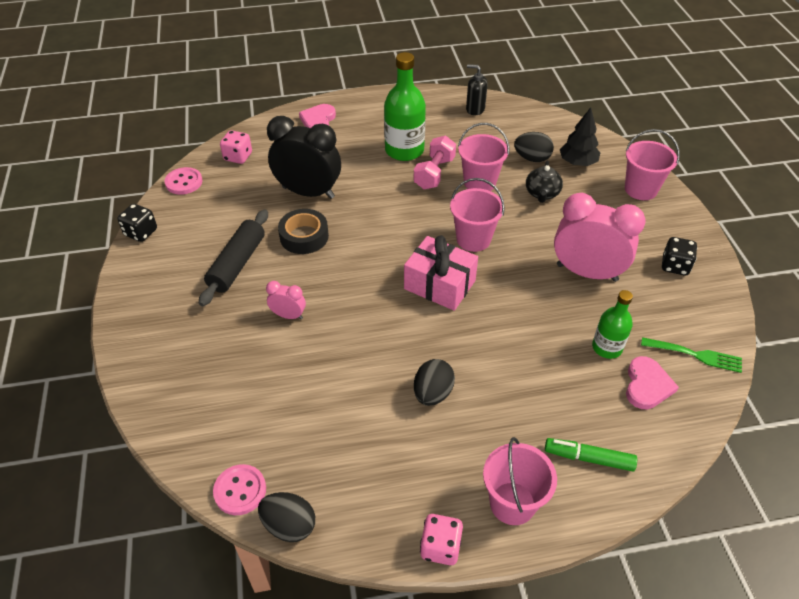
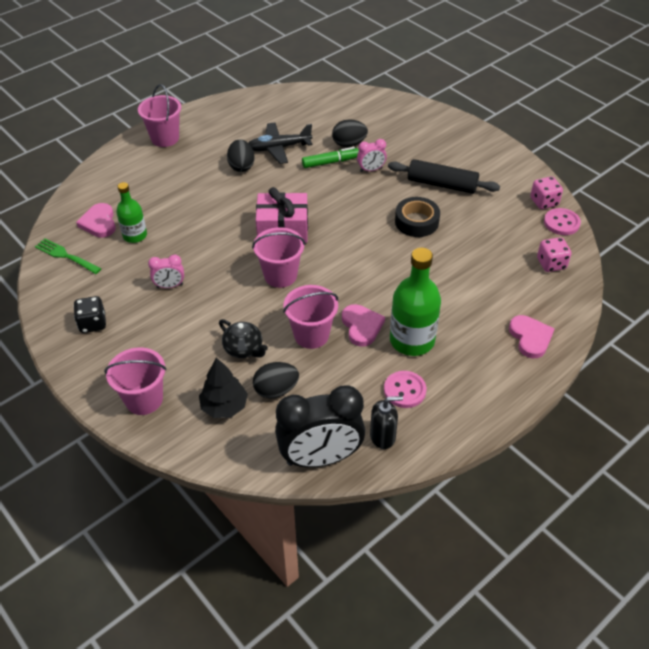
camera: 150 degrees right, 0 degrees up
(141, 232) = (535, 176): black dice -> none
(237, 264) = (442, 184): black rolling pin -> black rolling pin turned 60 degrees counterclockwise
(240, 490) = (313, 93): pink button -> pink button (404, 390)
(289, 525) = (276, 92): black egg -> black egg (349, 144)
(308, 192) = (453, 258): black clock -> black clock (320, 458)
(367, 402) = (279, 148): none -> black plane
(434, 173) = (361, 326): pink dumbbell -> pink heart
(440, 547) = (194, 111): pink dice -> pink dice (544, 202)
(542, 193) = (244, 349): black teapot -> black teapot turned 150 degrees clockwise
(587, 272) = (169, 286): pink clock -> pink clock, size x0.46
(588, 458) = (128, 171): green marker -> green marker (330, 162)
(695, 355) = (66, 256): green fork -> green fork turned 45 degrees clockwise

